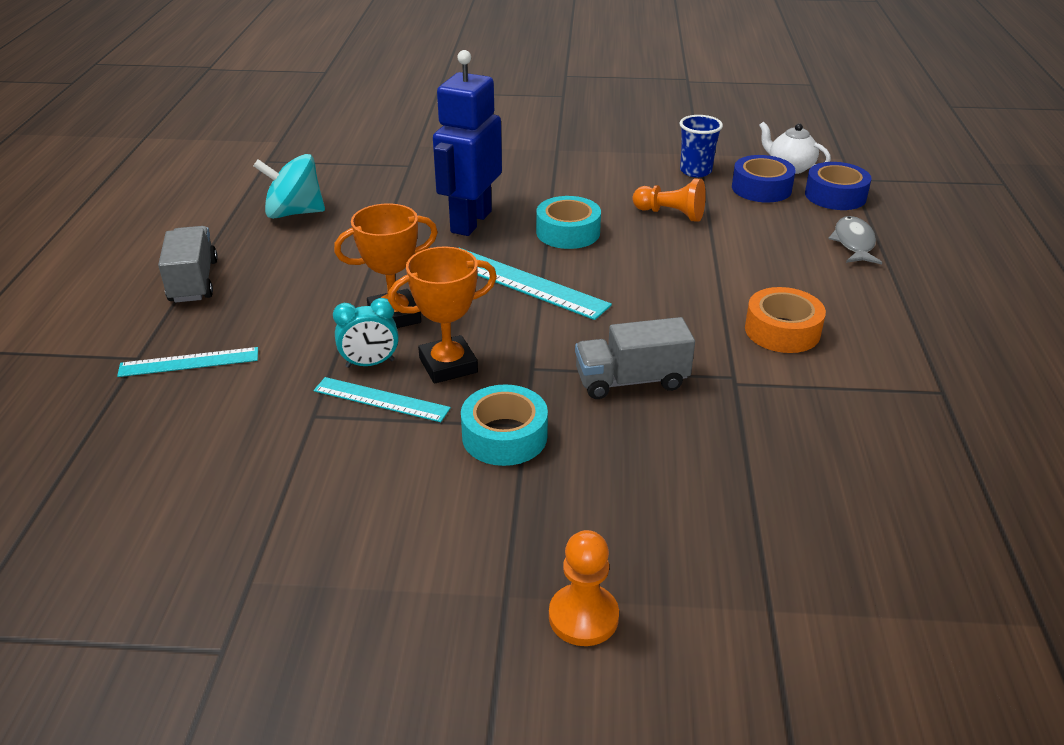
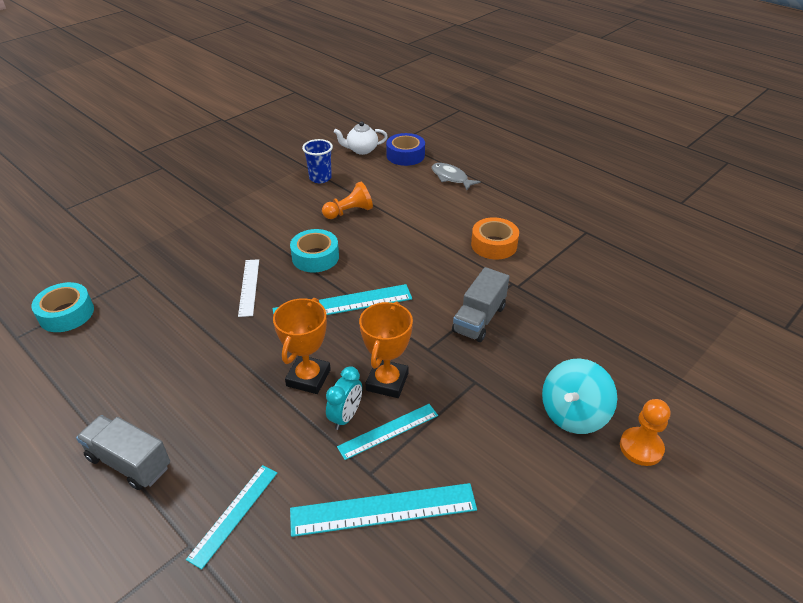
camera: 50 degrees left, 5 degrees up
(276, 447) = (383, 509): none -> turquoise ruler
(294, 213) = (115, 360): turquoise spinning top -> turquoise spinning top (573, 414)
(470, 222) = (249, 287): blue robot -> white ruler
(504, 436) = (477, 395): turquoise tape -> turquoise tape (66, 314)
(761, 188) = (367, 170): blue tape -> none

